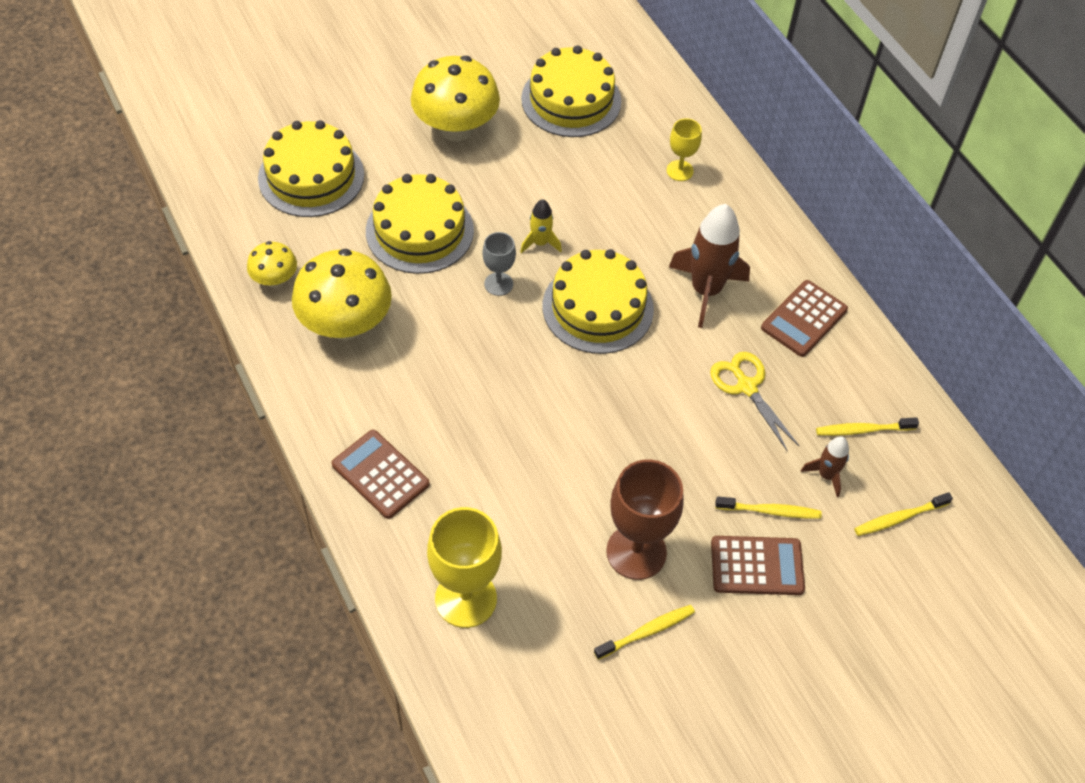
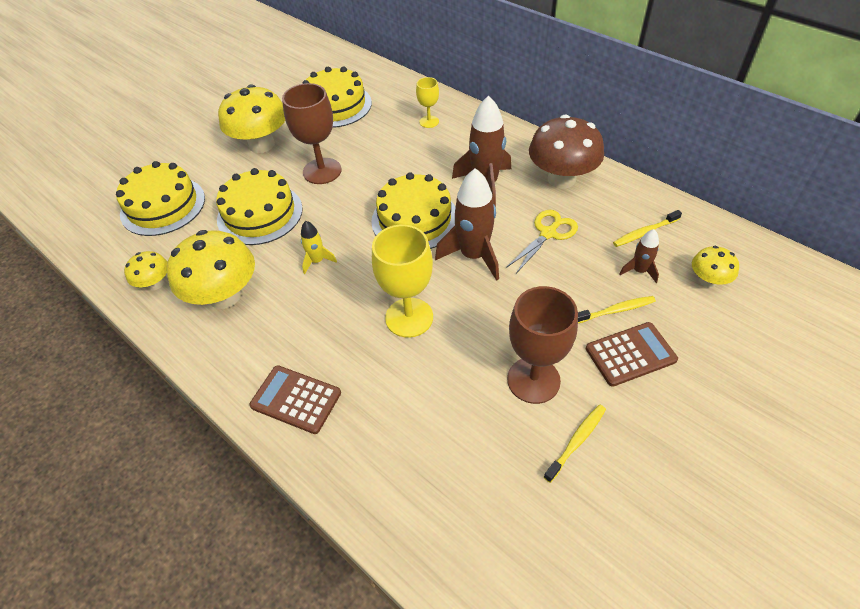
camera: 15 degrees left, 5 degrees down
(466, 599) = (412, 476): yellow goblet -> yellow goblet (409, 317)
(498, 284) = (334, 228): grey goblet -> none
(515, 196) = (322, 171): none -> brown goblet
(540, 243) = (353, 193): yellow rocket -> yellow rocket (317, 261)
(644, 381) = (473, 255): none -> brown rocket
(746, 387) = (548, 233): yellow scissors -> yellow scissors turned 90 degrees clockwise
(804, 319) = (561, 179): brown calculator -> brown mushroom
(899, 518) = (708, 281): yellow toothbrush -> yellow mushroom

